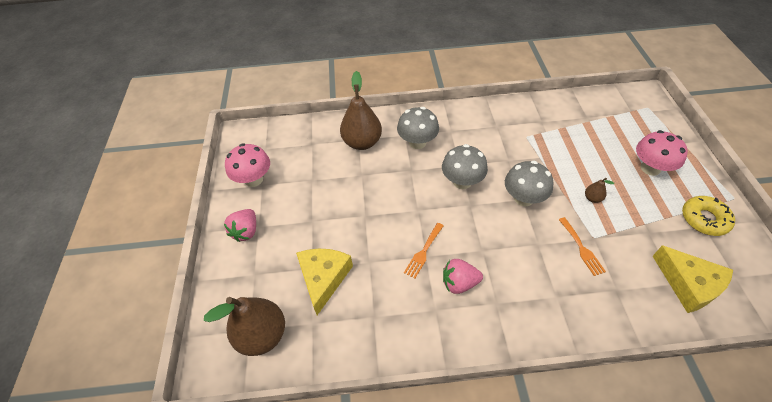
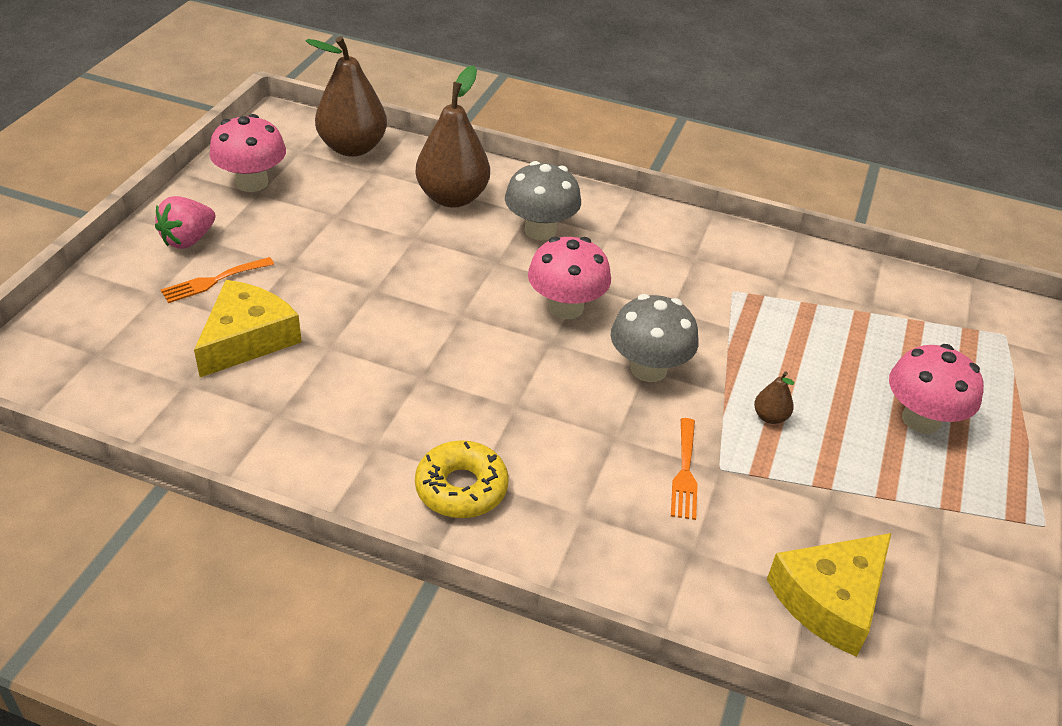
camera: 20 degrees right, 10 degrees down
(262, 335) = (107, 367): brown pear -> brown pear (352, 148)
(423, 252) = (421, 370): orange fork -> orange fork (213, 281)
(459, 283) = (441, 430): pink strawberry -> none
(462, 181) = (566, 307): grey mushroom -> pink mushroom
(689, 284) = (830, 600): yellow cheese -> yellow cheese turned 60 degrees clockwise
(704, 219) = (952, 529): yellow donut -> yellow donut (461, 488)

